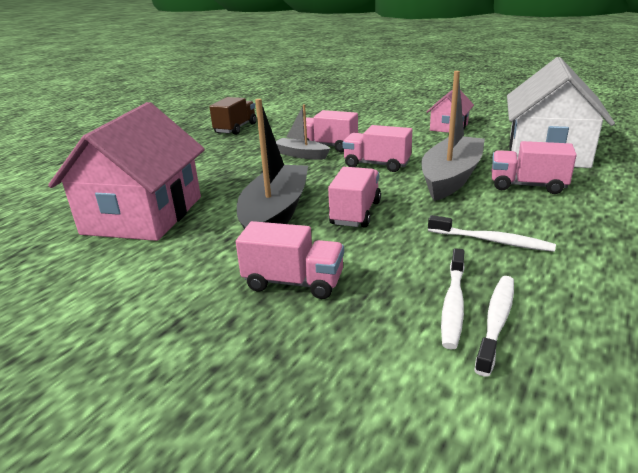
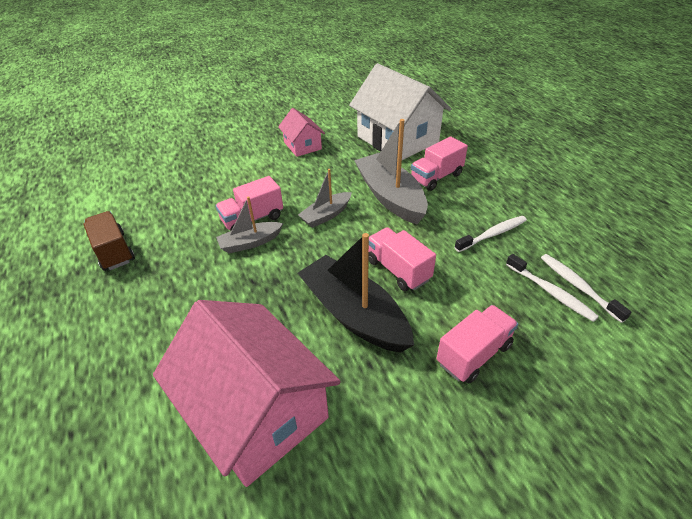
camera: 55 degrees left, 15 degrees up
(376, 165) = (326, 215): pink truck -> grey boat

